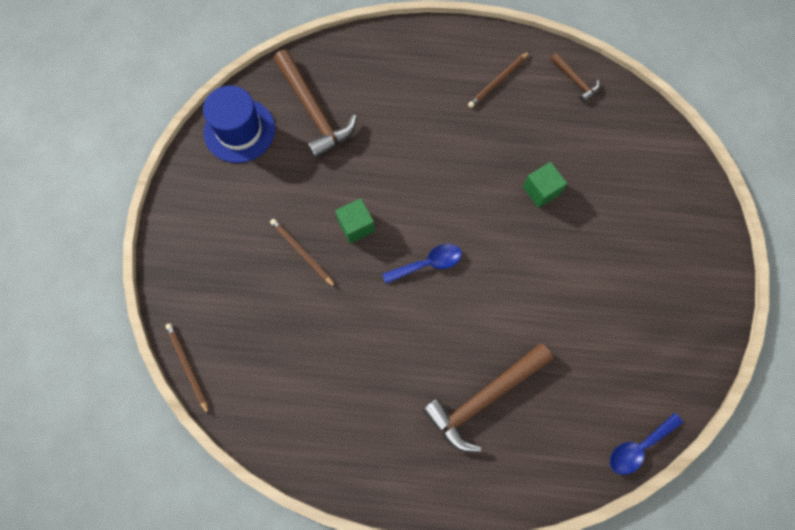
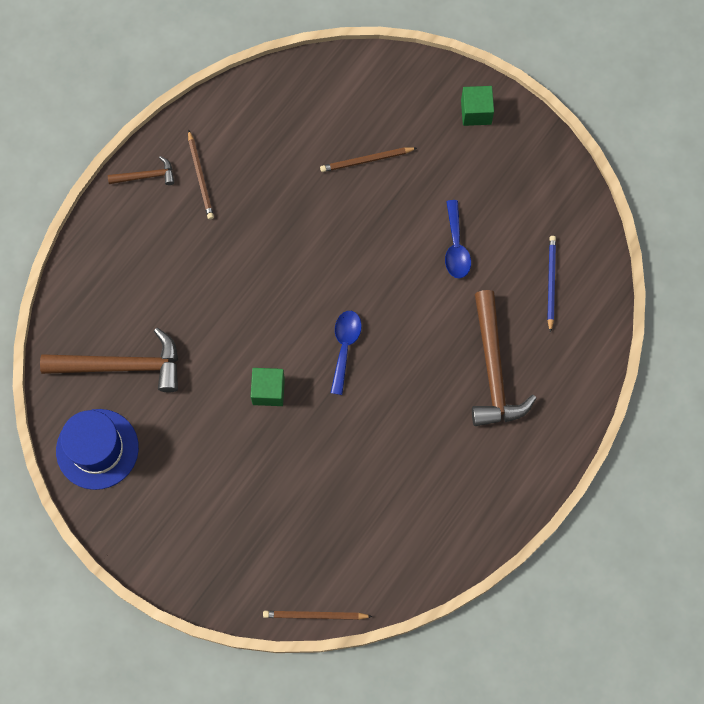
camera: 60 degrees left, 0 degrees up
(302, 252) = (265, 455): brown pencil -> brown pencil (366, 160)
(541, 190) = (335, 207): green cube -> green cube (476, 112)
(575, 81) = (245, 108): brown hammer -> brown hammer (146, 176)
(595, 405) = (551, 282): none -> blue pencil
(638, 447) = (603, 269): blue spoon -> blue spoon (455, 246)

